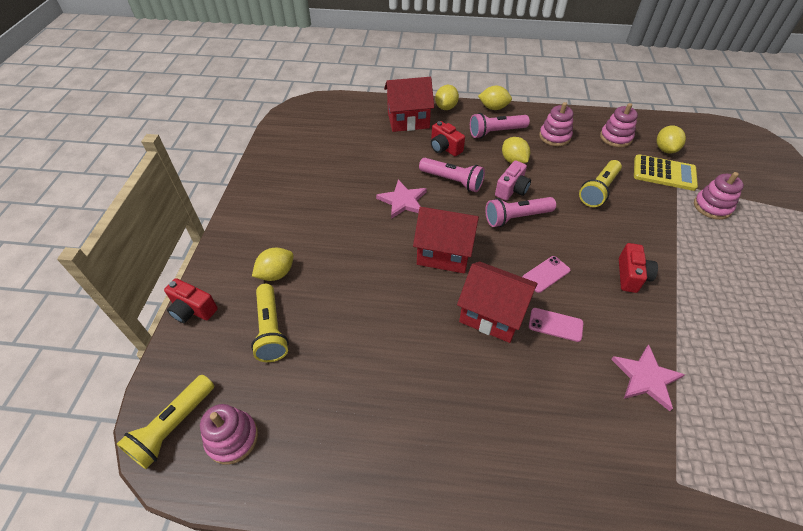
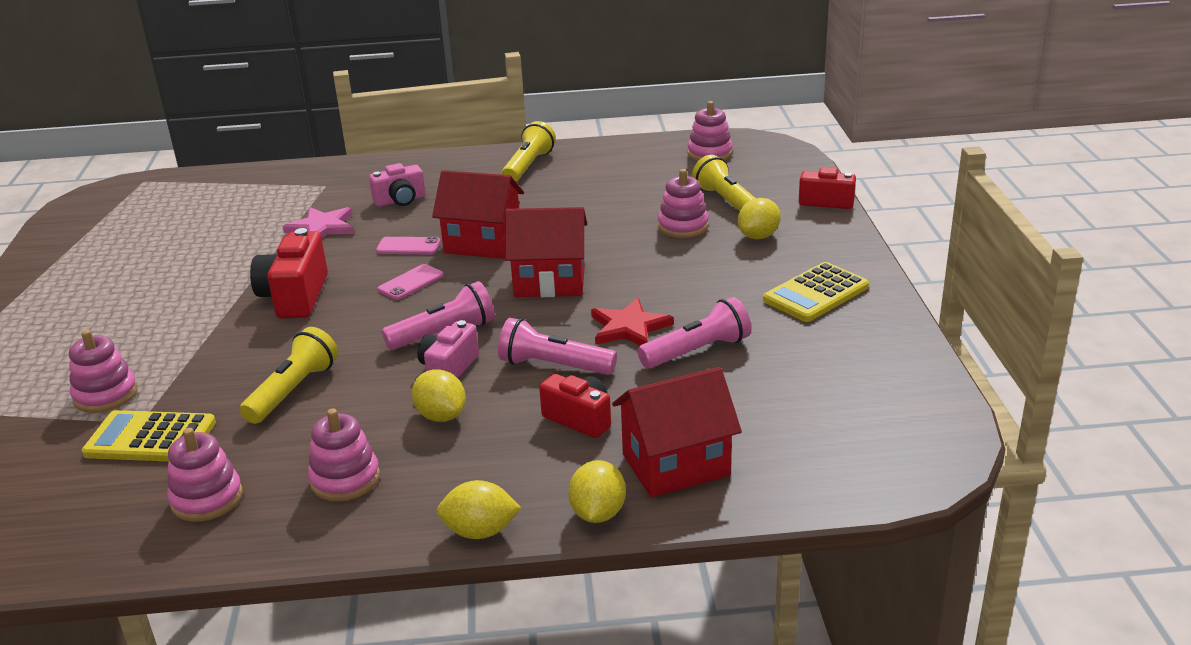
camera: 170 degrees right, 20 degrees down
(173, 426) = (766, 151): yellow flashlight -> yellow flashlight (528, 166)
(279, 207) = (816, 293): none -> yellow calculator
(325, 300) = (683, 226): none -> pink stacking toy
(403, 201) = (629, 327): pink star -> red star
(496, 132) = (474, 469): pink flashlight -> pink flashlight (697, 351)
(578, 416) = (400, 200): none -> pink camera
(631, 276) = (295, 297): red camera -> red camera, size x1.52
(665, 149) = (111, 488): yellow lemon -> none

